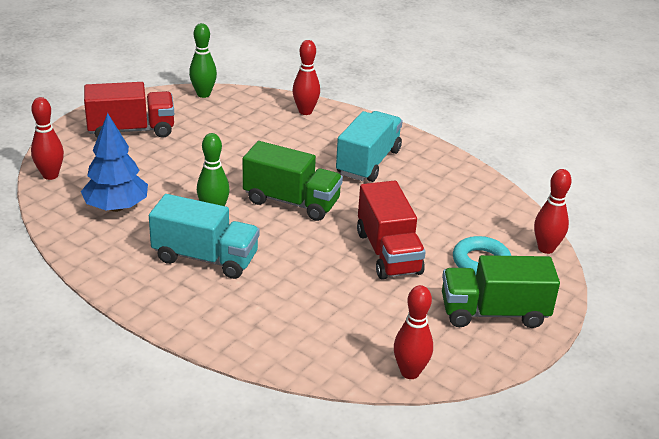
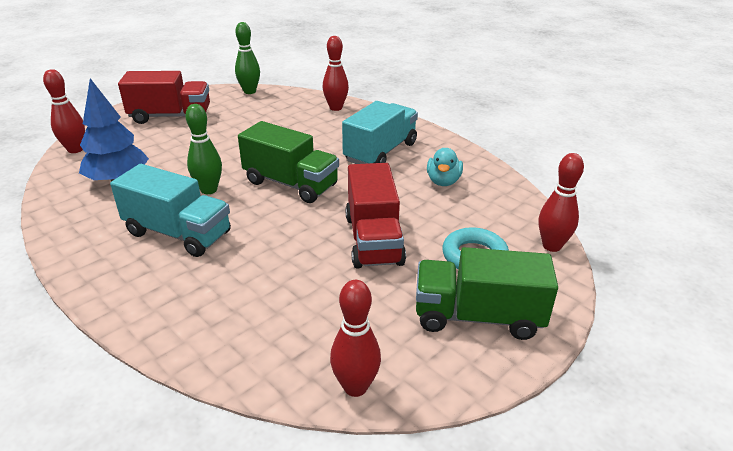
camera: 10 degrees right, 0 degrees up
(437, 191) = (443, 181): none -> turquoise duck

